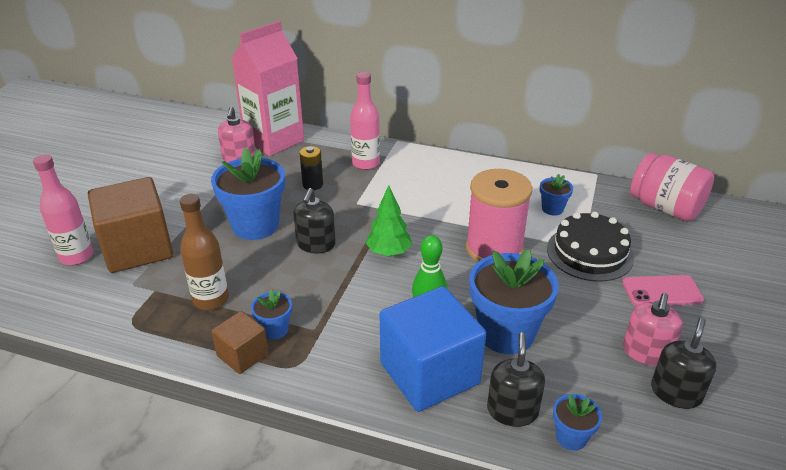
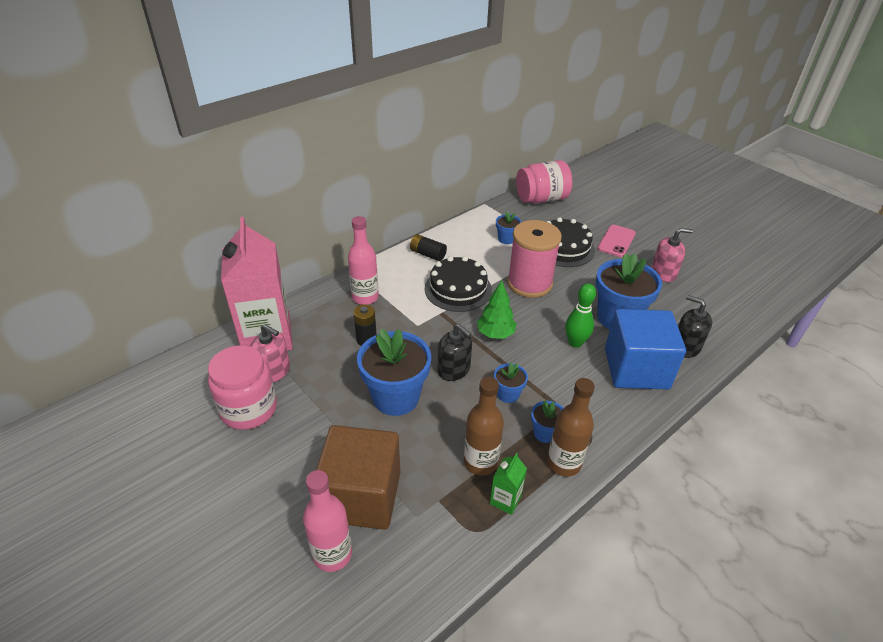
camera: 60 degrees left, 5 degrees up
(175, 329) = (505, 500): none -> green carton
(192, 165) = (249, 409): none -> pink jar
(243, 355) = (564, 463): brown cube -> brown bottle
(432, 207) = (458, 289): none -> black cake
(465, 172) = (427, 254): none -> black battery
(571, 437) = (716, 334): blue flower pot -> blue flower pot (508, 394)
(646, 352) = (663, 273): pink soap dispenser -> pink soap dispenser turned 60 degrees counterclockwise
(676, 393) = (699, 280): black soap dispenser -> none

